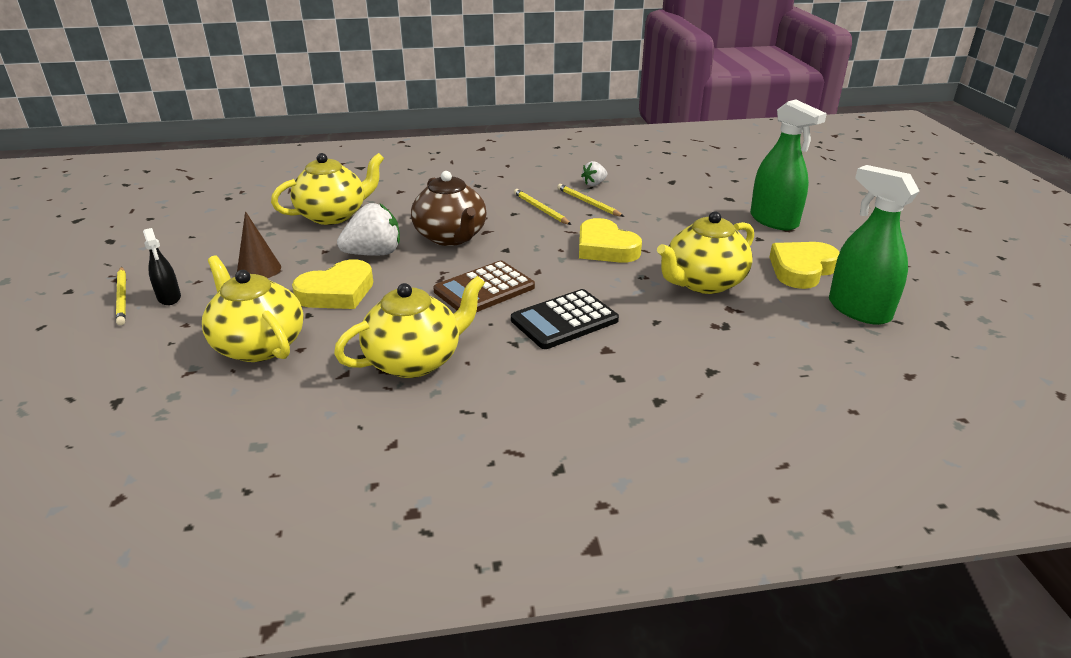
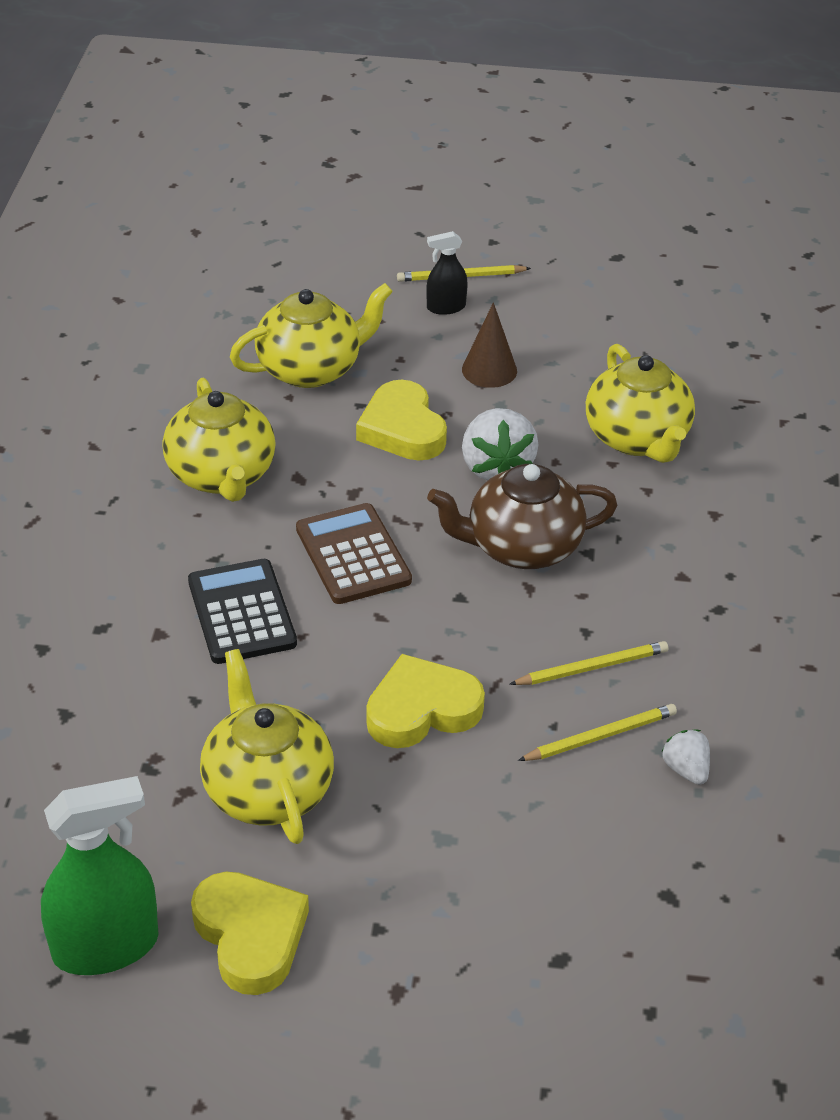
camera: 105 degrees right, 10 degrees up
(774, 221) = (438, 987): green spray bottle -> none

